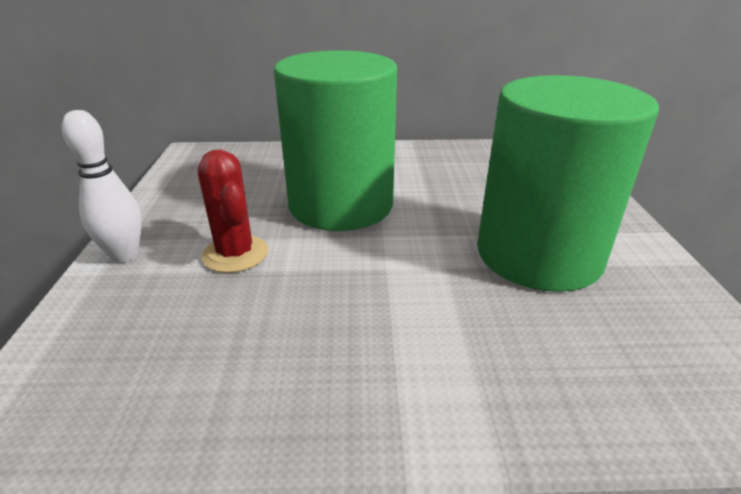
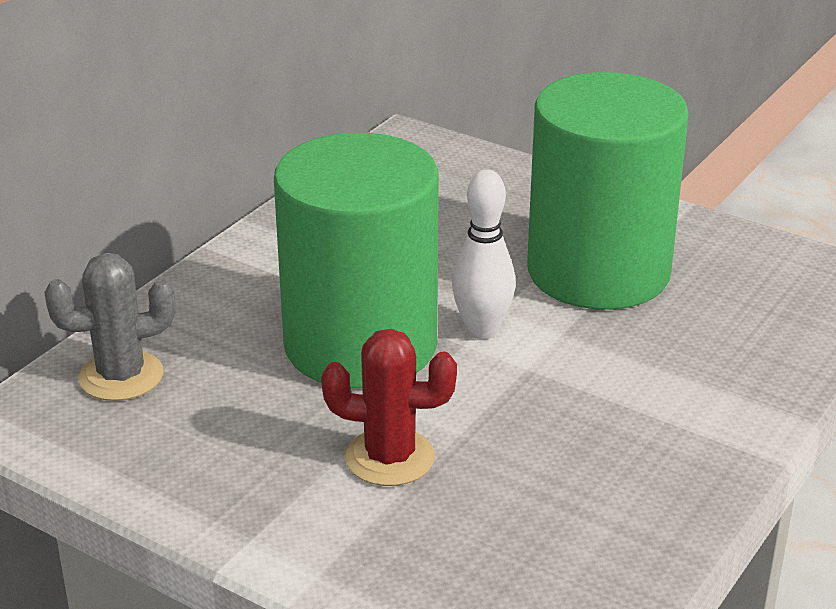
camera: 55 degrees left, 0 degrees up
(125, 255) = (297, 545): white bowling pin -> white bowling pin (482, 330)
(245, 160) = (121, 376): none -> grey cactus

